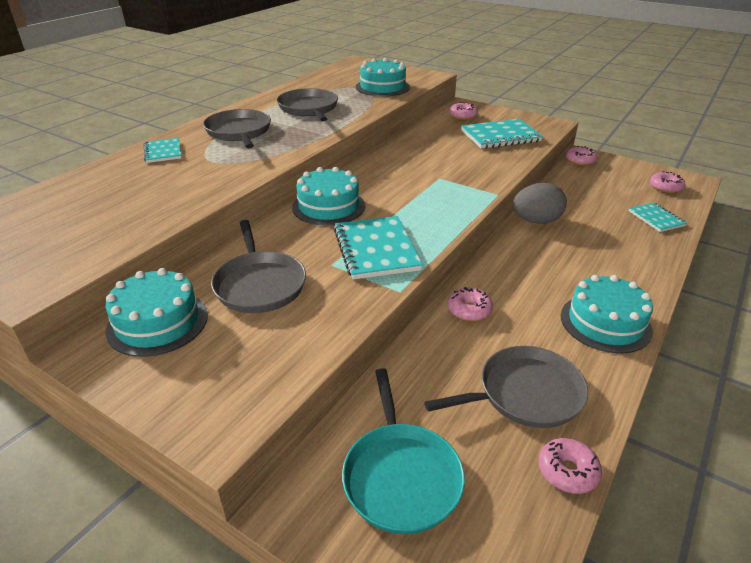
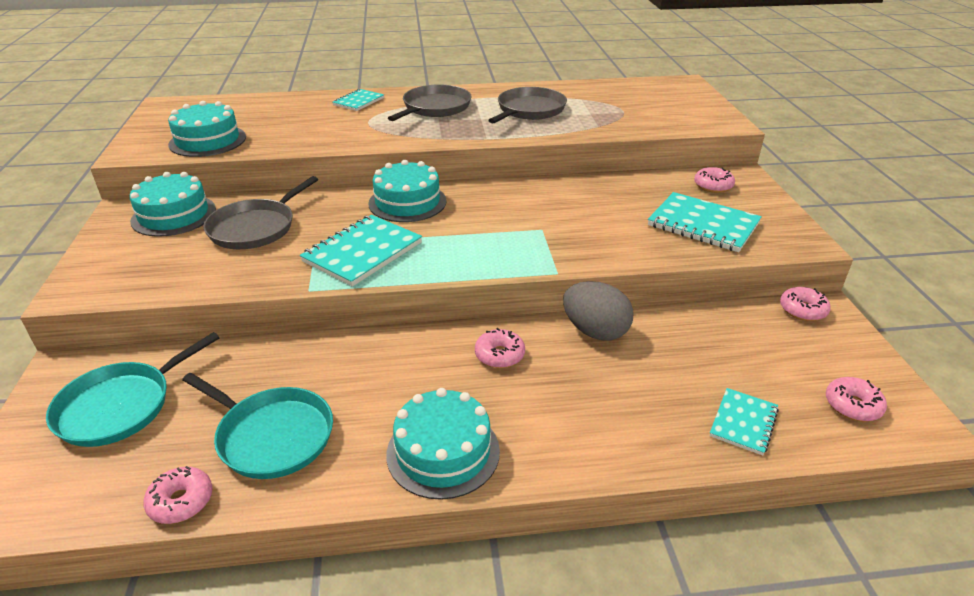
camera: 50 degrees right, 0 degrees up
(382, 87) = (644, 116): turquoise cake -> turquoise cake (207, 141)
(469, 310) = (371, 353): pink donut -> pink donut (499, 355)
(525, 394) = (272, 435): grey pan -> turquoise pan

